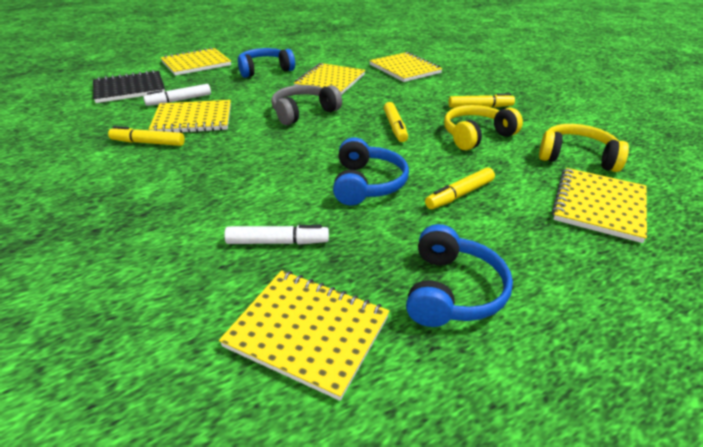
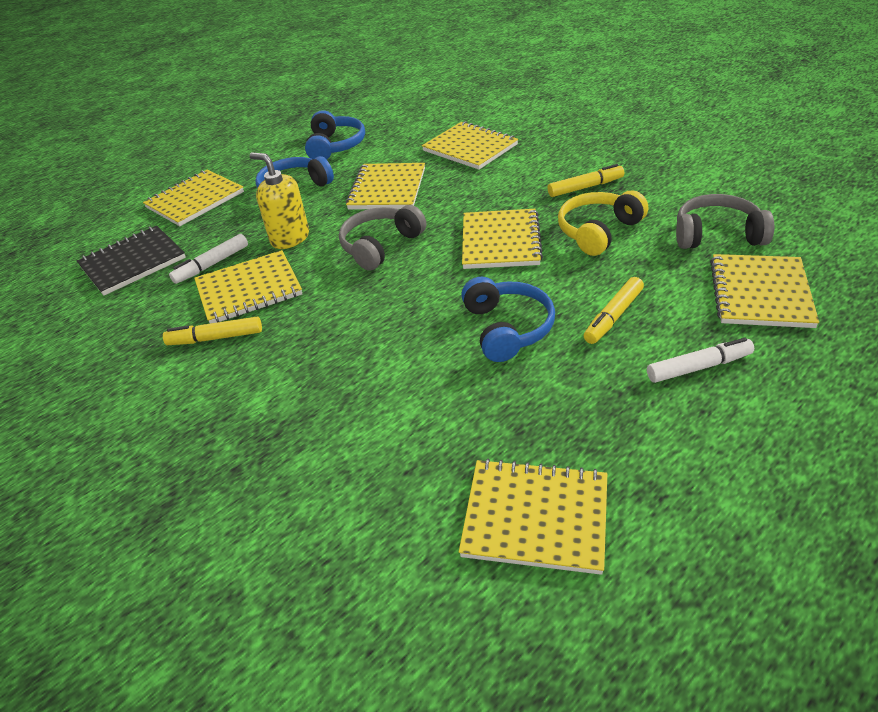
camera: 10 degrees left, 5 degrees up
(243, 96) = (290, 238): none -> yellow soap dispenser
(277, 242) = (449, 427): white marker -> white marker (699, 367)
(395, 127) = (500, 241): yellow marker -> yellow notebook
(452, 291) = (654, 433): blue headphones -> blue headphones (335, 146)
(576, 157) = (717, 235): yellow headphones -> grey headphones

